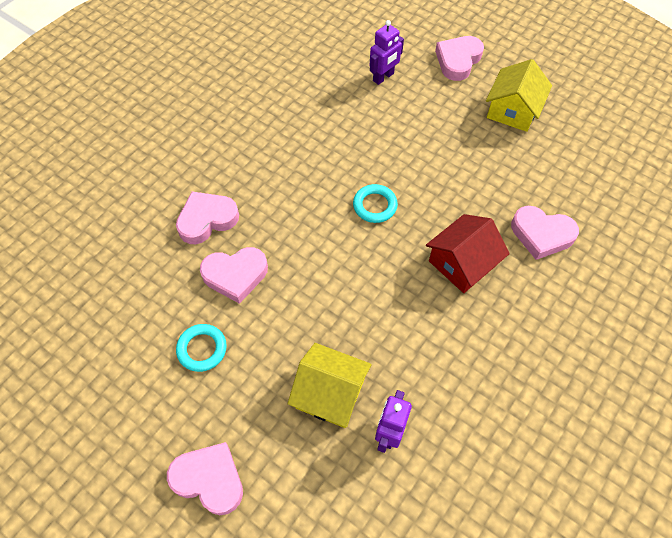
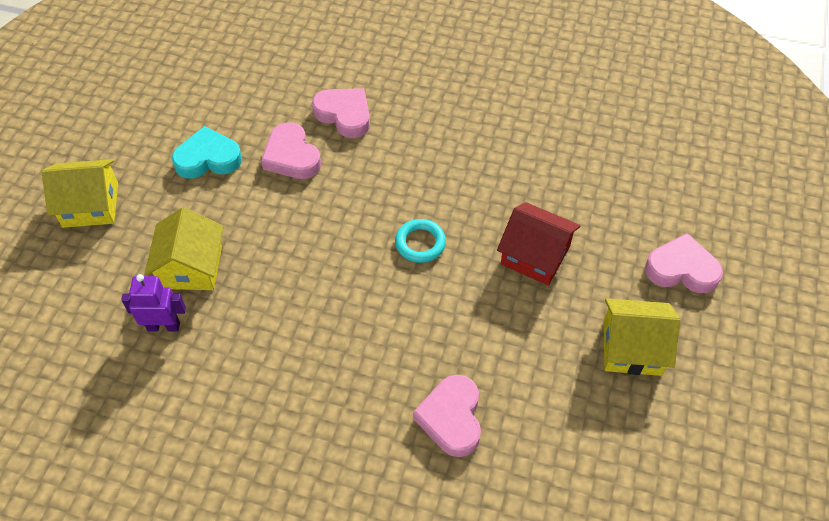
camera: 70 degrees right, 5 degrees down
(202, 349) = (208, 158): turquoise ring -> turquoise heart
(209, 479) = (90, 205): pink heart -> yellow house
(383, 77) = (608, 201): purple robot -> none
(462, 263) = (378, 343): red house -> red house (535, 255)

